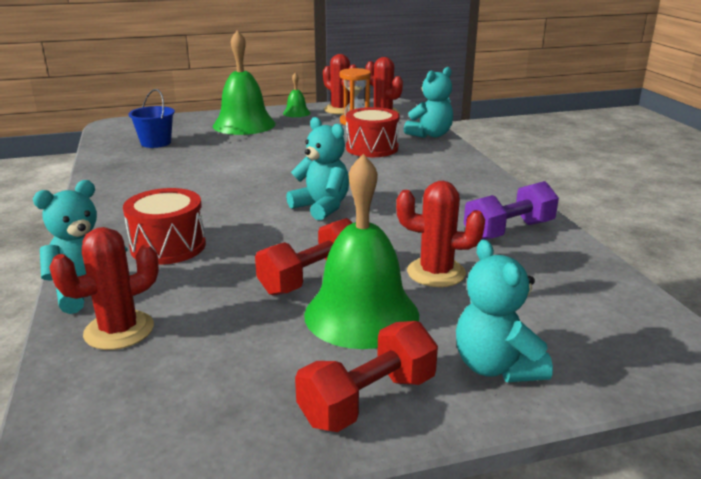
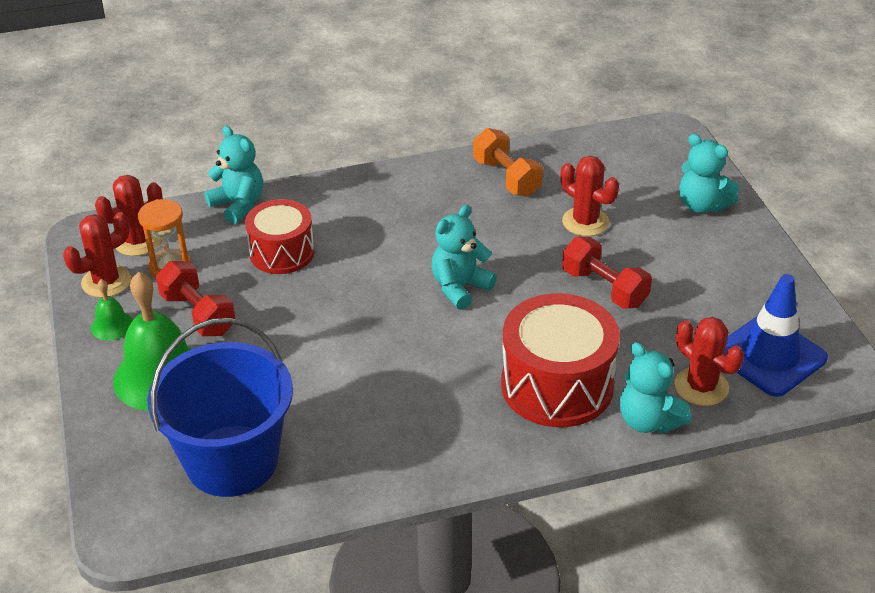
camera: 90 degrees left, 15 degrees up
(146, 394) = (769, 356): none -> blue traffic cone
(156, 143) = (232, 461): blue bucket -> blue bucket, size x2.11
(168, 246) = (557, 385): red drum -> red drum, size x1.55
(361, 314) = (653, 261): green bell -> none
(368, 400) = (748, 258): red dumbbell -> red dumbbell (198, 314)
(436, 273) = (585, 222): red cactus -> red cactus turned 60 degrees counterclockwise
(496, 367) = (702, 205): turquoise teddy bear -> turquoise teddy bear turned 60 degrees clockwise
(509, 231) = (506, 177): purple dumbbell -> orange dumbbell

